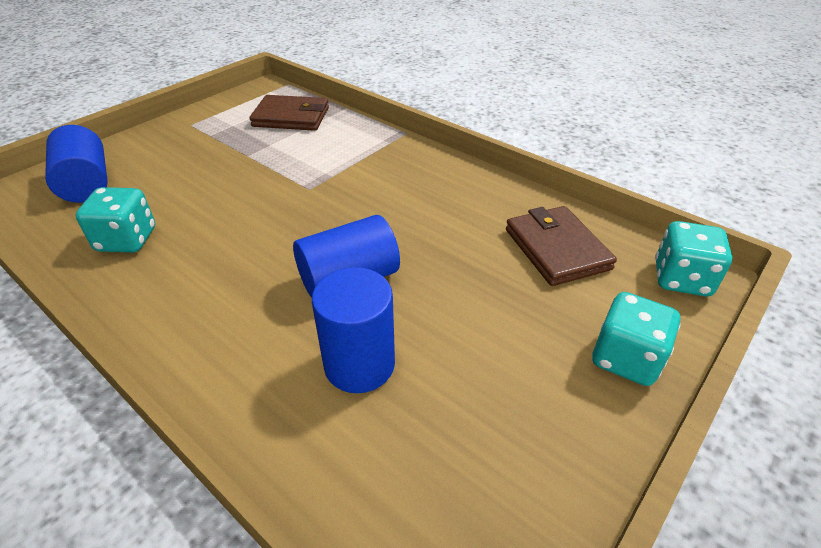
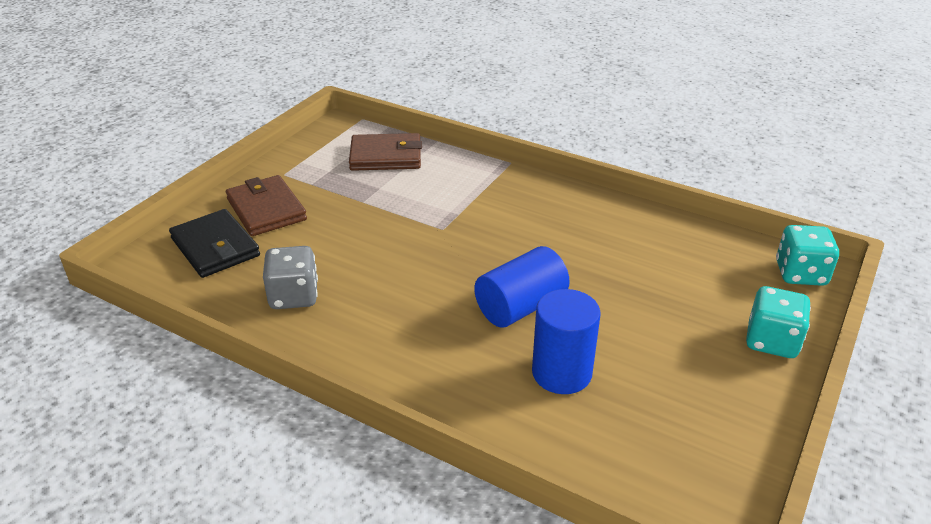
camera: 10 degrees left, 5 degrees down
(87, 184) = (215, 247): blue cylinder -> black wallet
(127, 240) = (294, 296): turquoise dice -> grey dice
(556, 249) = (690, 260): brown wallet -> brown wallet (266, 209)

